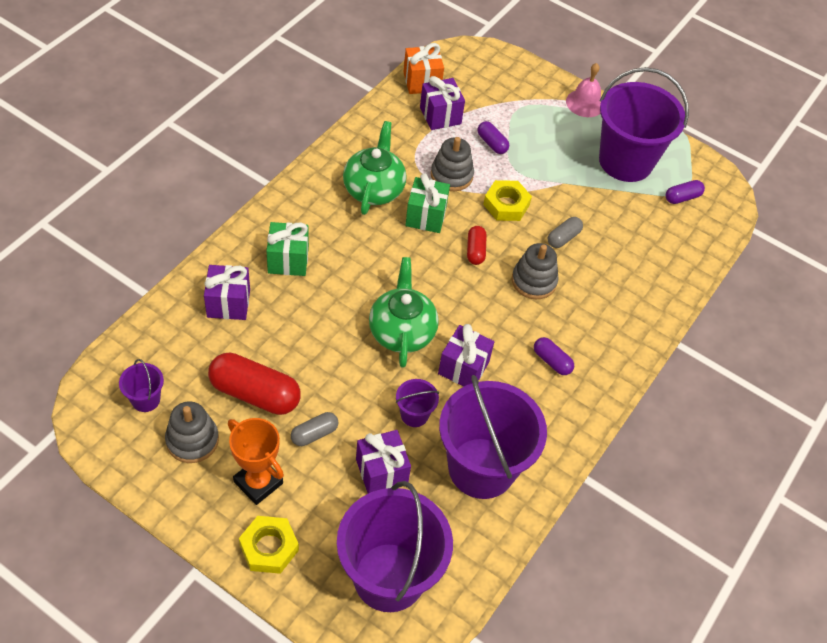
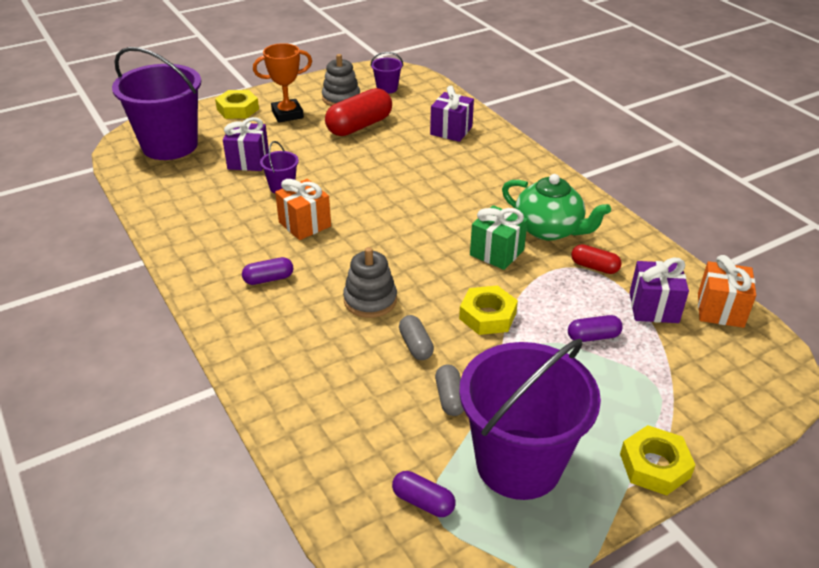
camera: 120 degrees right, 15 degrees down
(288, 260) = (481, 164): green gift -> none
(314, 434) = (305, 142): grey capsule -> grey capsule (450, 398)
(402, 331) = (367, 202): green teapot -> none
(451, 175) = (549, 287): grey stacking toy -> none
(463, 368) = (305, 224): purple gift -> orange gift
(475, 250) = (434, 272): red capsule -> red capsule (594, 267)
(481, 468) = (206, 206): purple bucket -> none
(585, 103) = (654, 466): pink bell -> yellow nut
(682, 197) = (423, 502): purple capsule -> purple capsule turned 60 degrees counterclockwise

